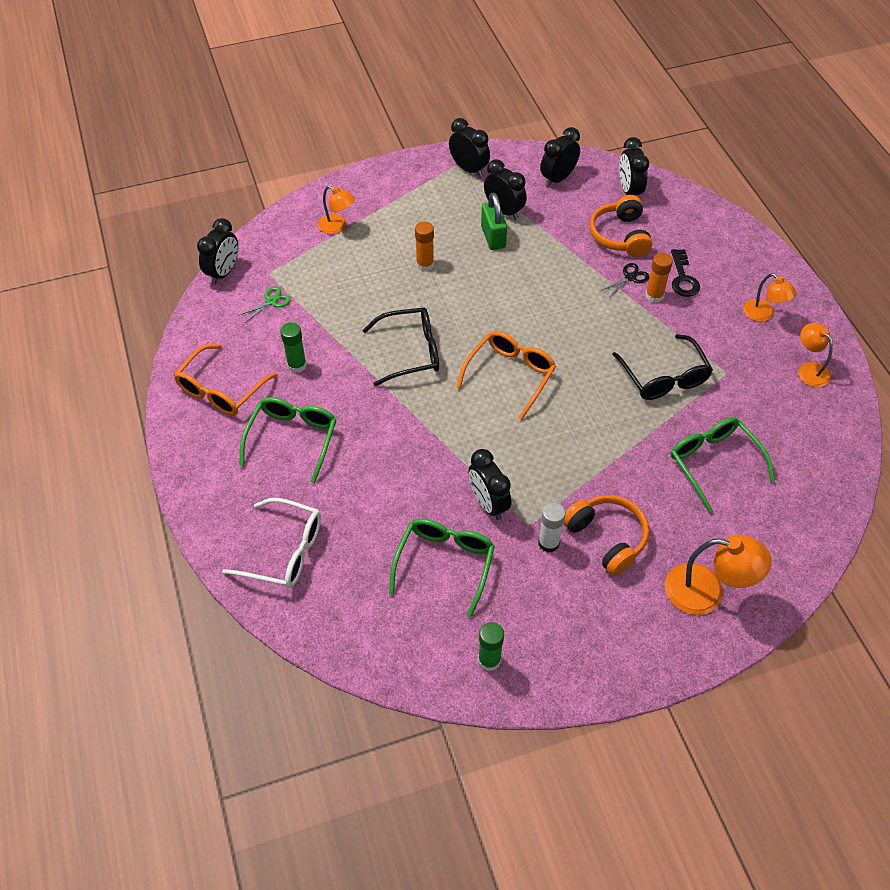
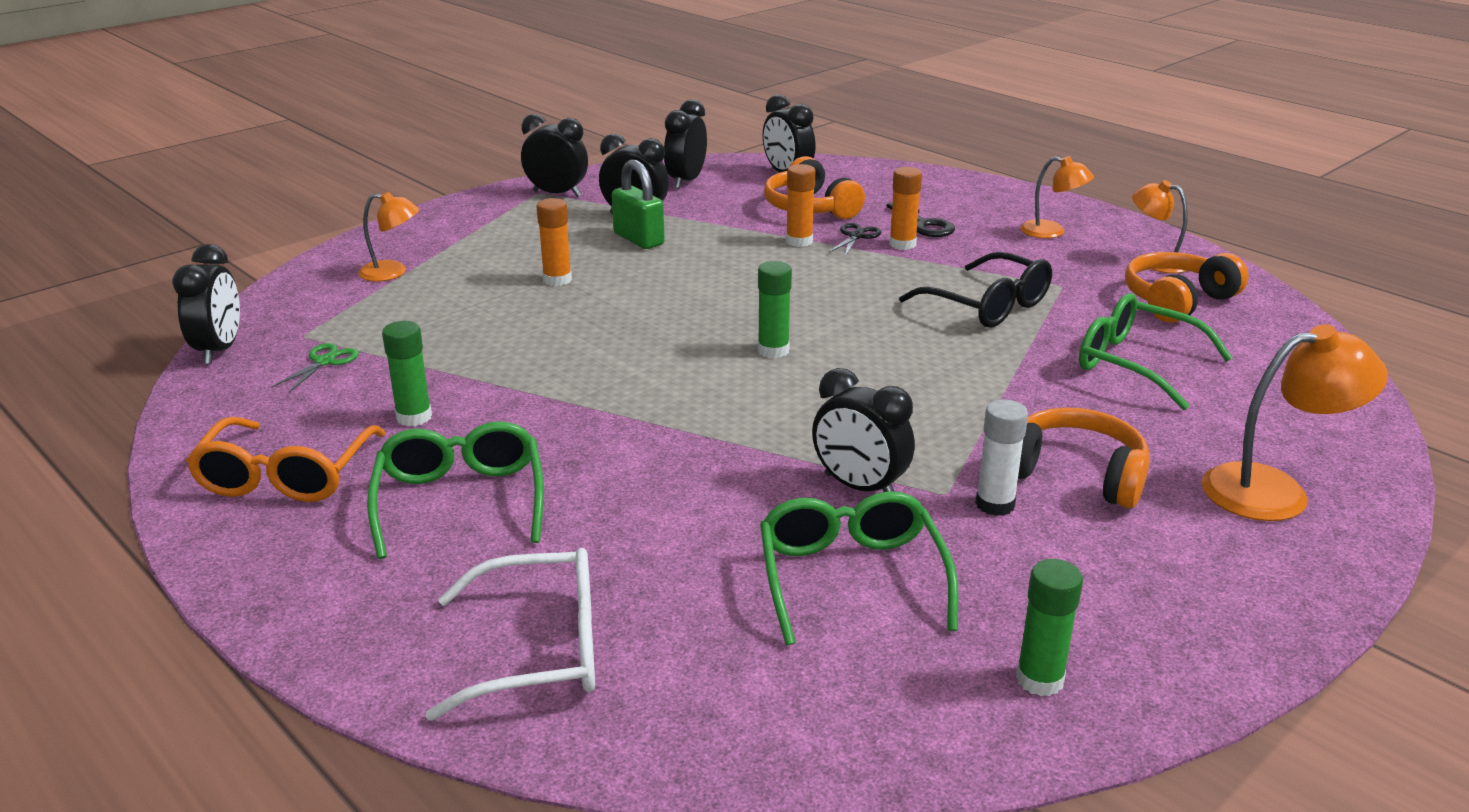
camera: 25 degrees left, 25 degrees down
(411, 352) = (600, 362): black glasses -> none
(510, 375) = (773, 350): orange glasses -> green glue stick
(590, 271) = (799, 241): none -> orange glue stick
(789, 414) = (1177, 301): none -> orange headphones

